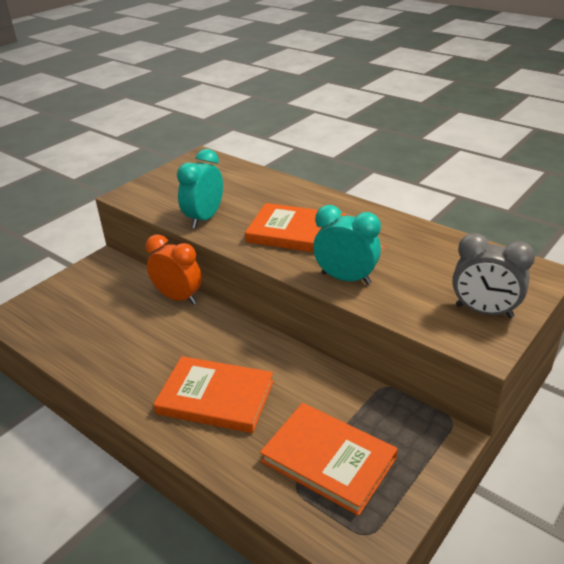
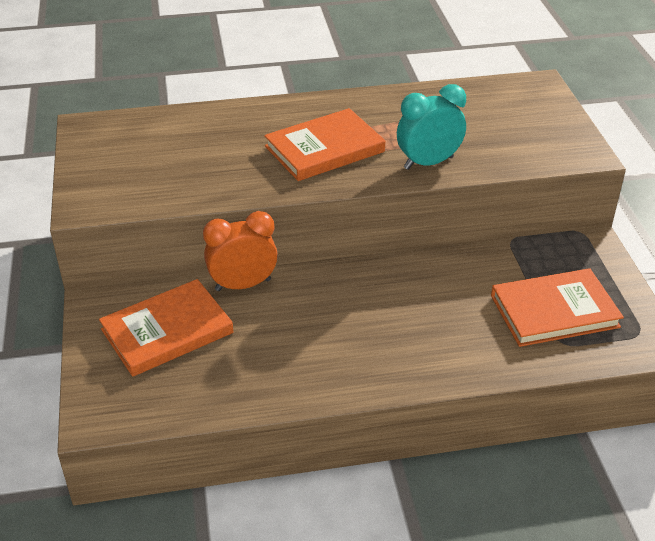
camera: 50 degrees left, 5 degrees up
(204, 219) = (218, 183): turquoise clock -> none
(215, 397) = (416, 333): orange book -> orange book (167, 331)
(484, 311) = (550, 131): grey clock -> none

